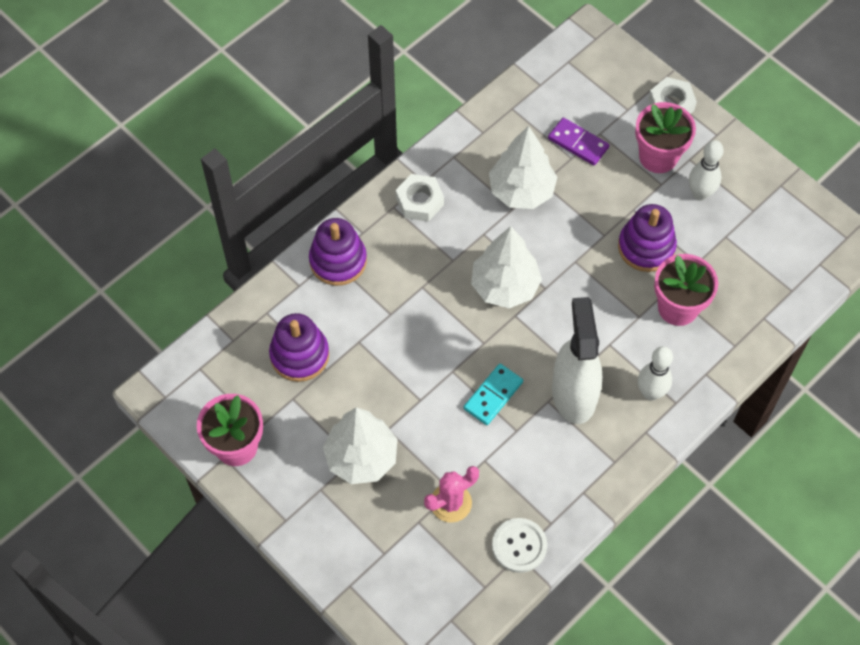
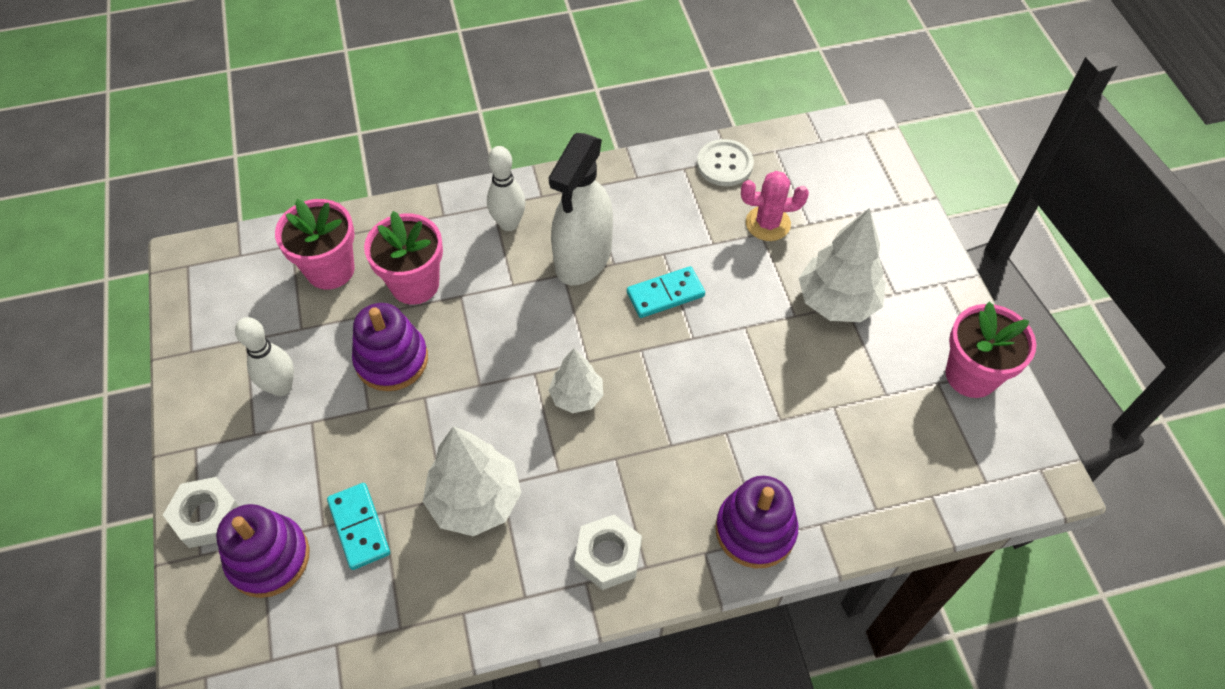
camera: 150 degrees left, 5 degrees down
(299, 355) = (857, 438): purple stacking toy -> purple stacking toy (269, 558)
(505, 286) = (576, 396): white tree -> white tree, size x0.61
(578, 143) = (359, 527): purple domino -> turquoise domino
(658, 157) = (284, 456): pink flower pot -> pink flower pot (330, 269)

